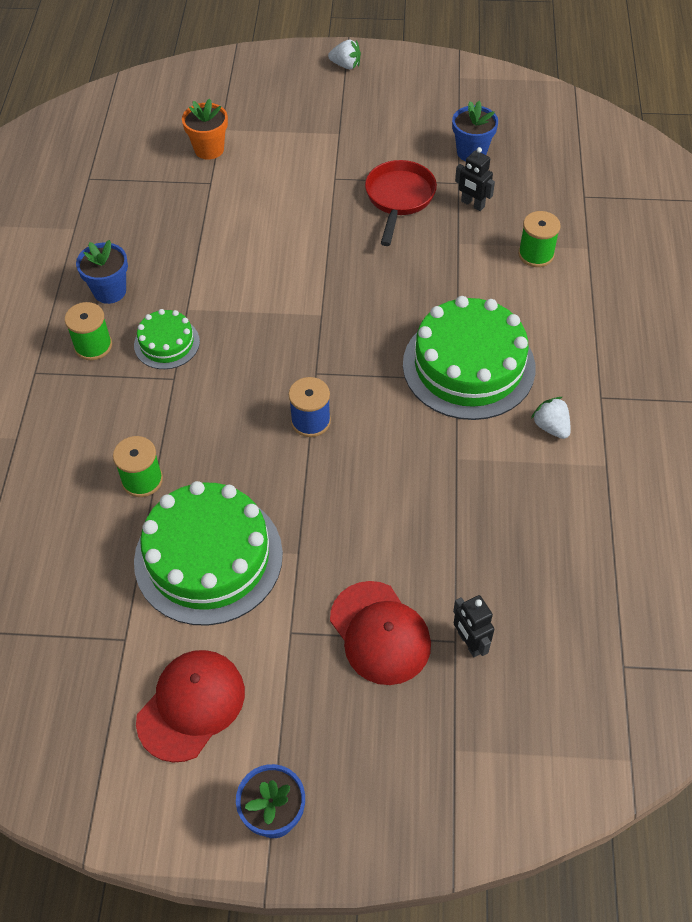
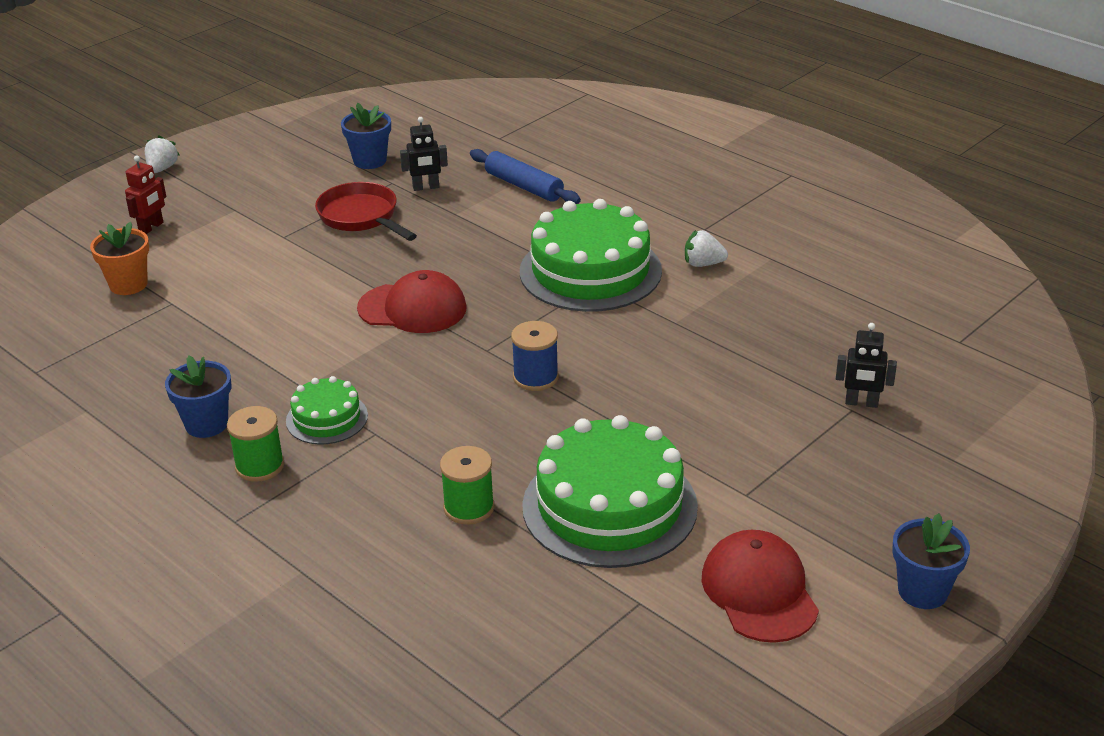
camera: 50 degrees left, 20 degrees down
(277, 112) = (151, 227): none -> red robot
(346, 65) = (162, 169): white strawberry -> white strawberry turned 45 degrees counterclockwise
(380, 633) = (801, 445): red cap -> red cap (412, 308)
(536, 254) = (524, 186): green spool -> blue rolling pin

